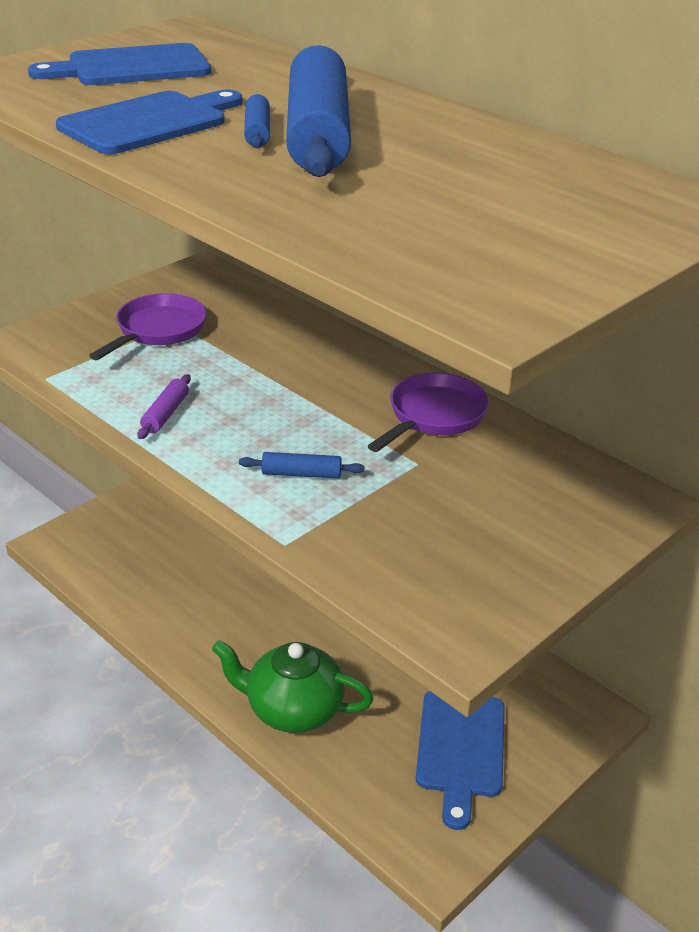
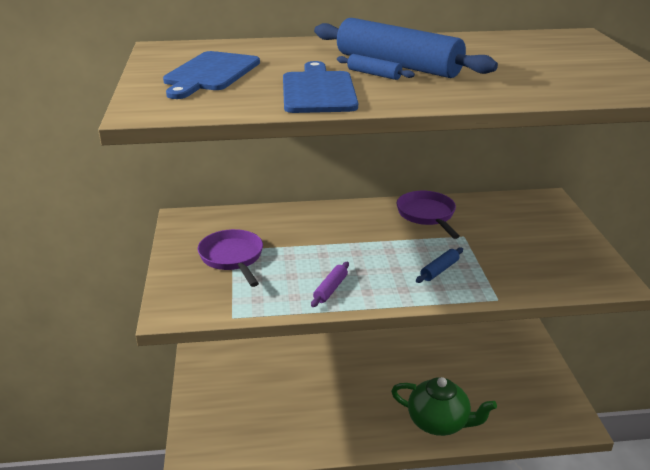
camera: 50 degrees left, 5 degrees down
(165, 414) = (330, 289): purple rolling pin -> purple rolling pin turned 60 degrees clockwise
(293, 709) = (439, 422): green teapot -> green teapot turned 120 degrees counterclockwise
(460, 749) = (513, 379): blue cutting board -> none

